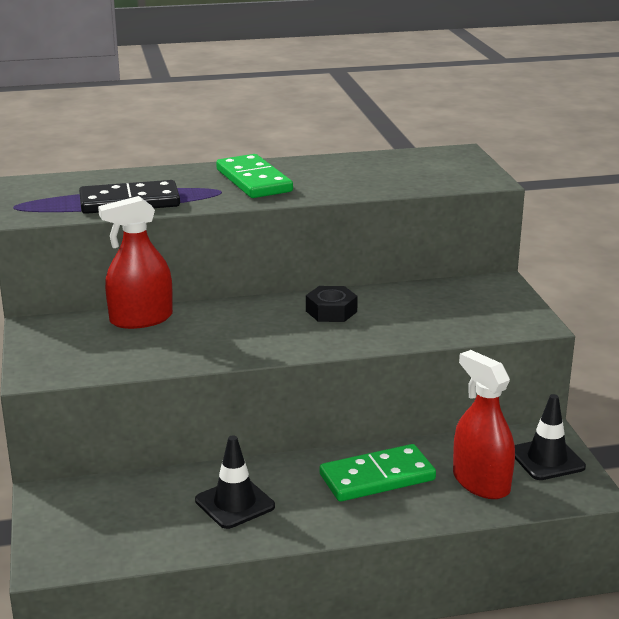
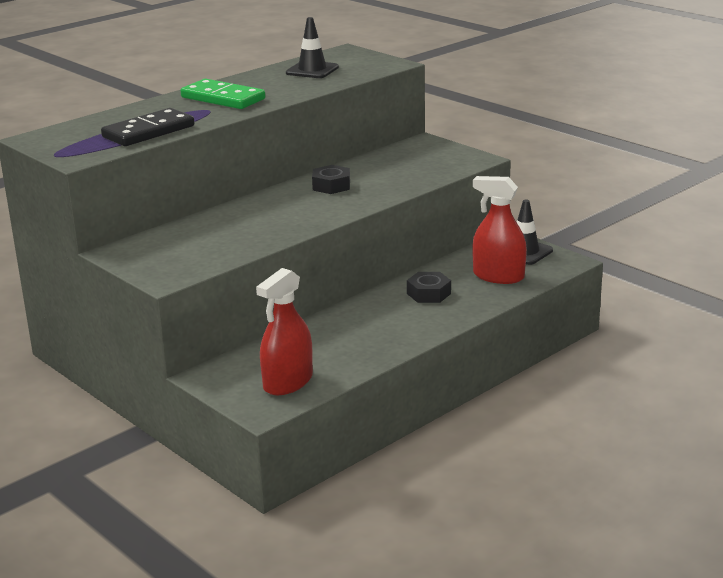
camera: 30 degrees left, 0 degrees up
(141, 319) = (195, 226): red spray bottle -> red spray bottle (288, 382)
(235, 503) = (351, 337): black traffic cone -> black traffic cone (312, 70)
(377, 477) = (429, 293): green domino -> black nut

